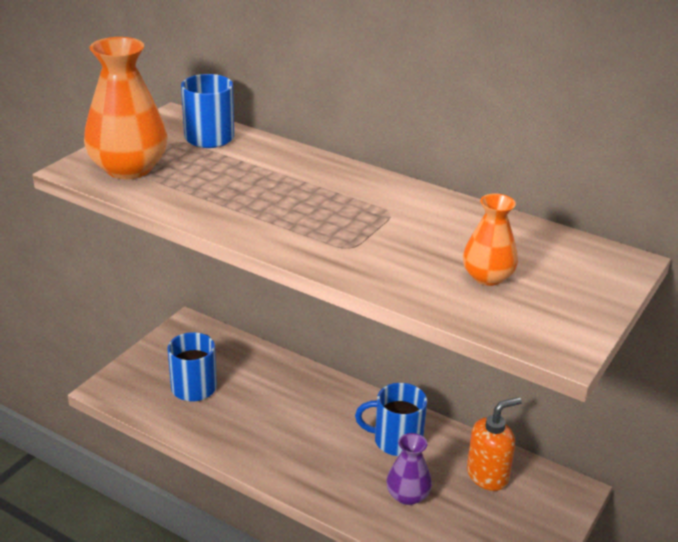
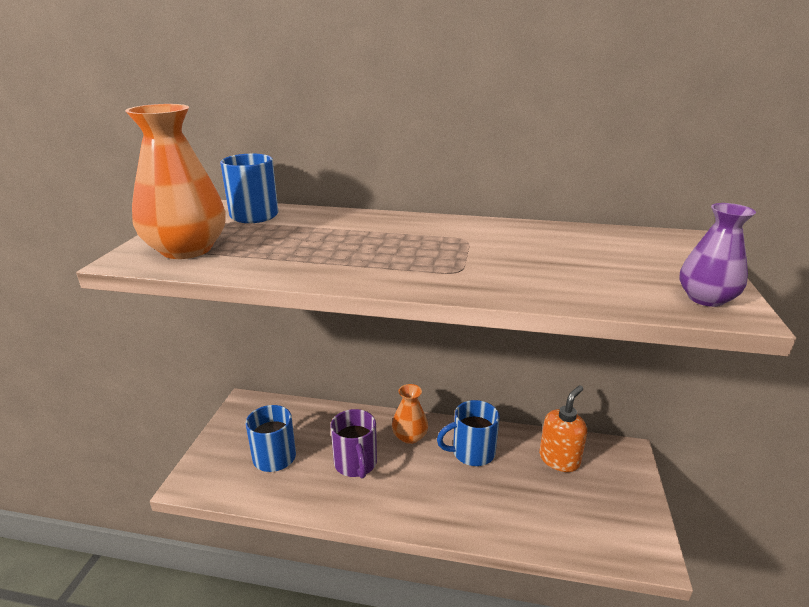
camera: 20 degrees left, 5 degrees down
(269, 417) = (356, 464): none -> purple mug
(407, 495) = (511, 498): purple vase -> purple vase (706, 298)
(487, 277) = (600, 269): orange vase -> orange vase (409, 436)

